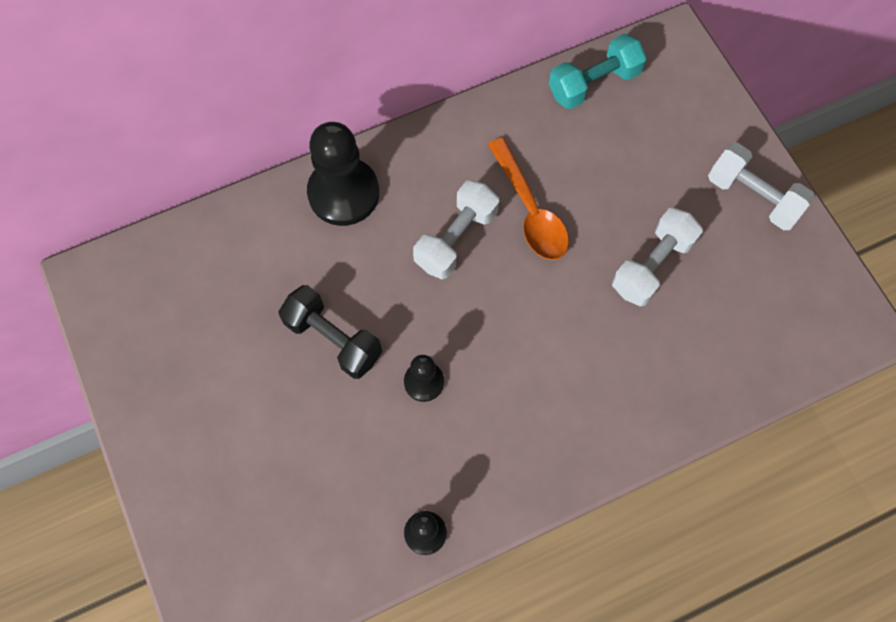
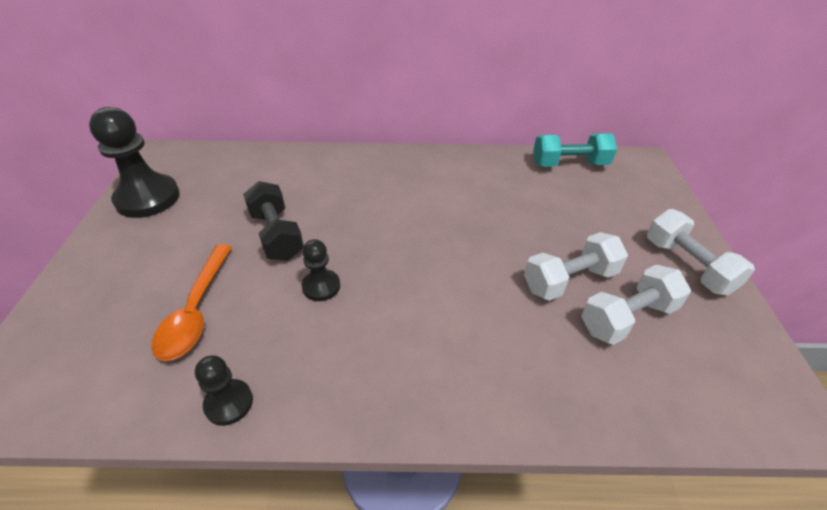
camera: 25 degrees right, 25 degrees down
(343, 193) = (351, 164): black pawn -> black pawn (148, 198)
(456, 238) = (412, 211): white dumbbell -> white dumbbell (627, 318)
(530, 210) = (480, 213): orange spoon -> orange spoon (196, 310)

